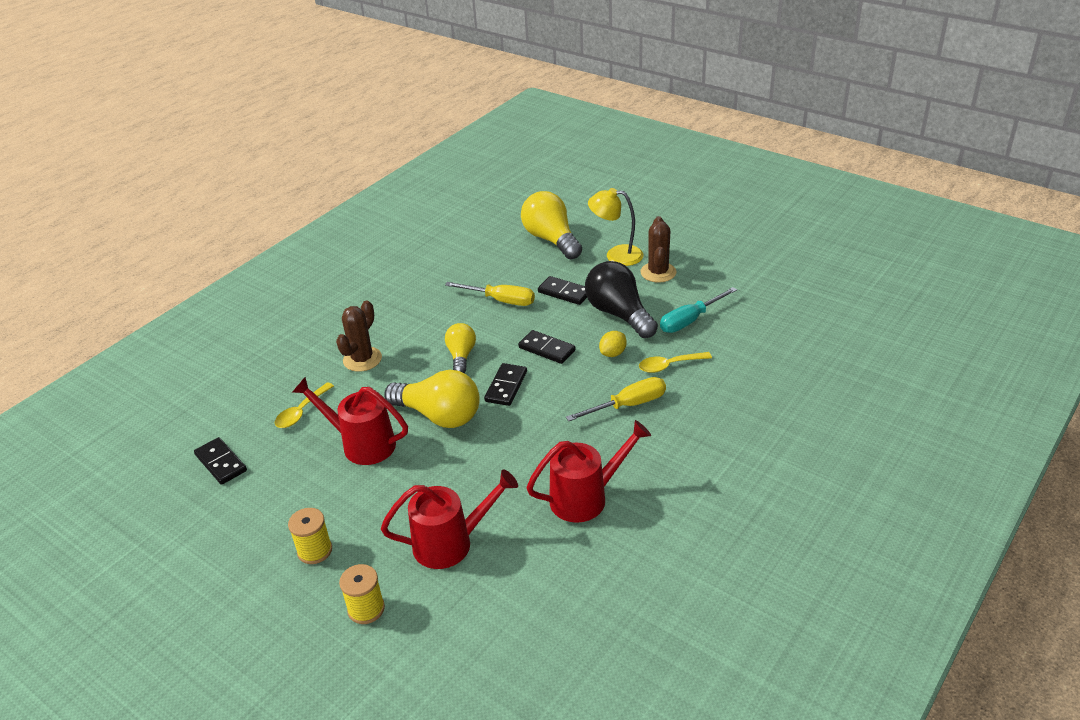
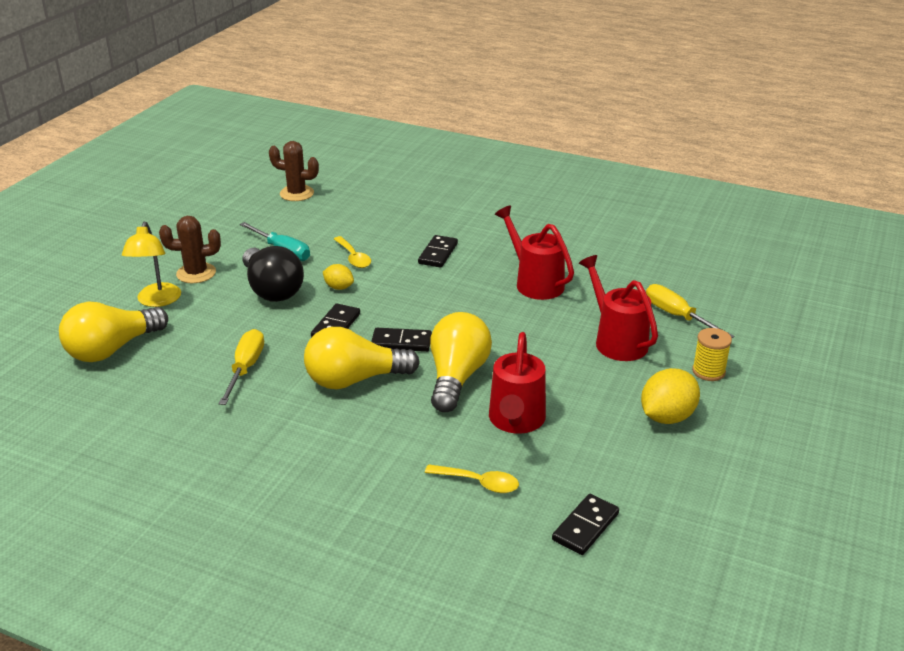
camera: 105 degrees left, 5 degrees down
(315, 551) = (667, 417): yellow spool -> yellow lemon
(362, 359) = (371, 456): brown cactus -> brown cactus (297, 193)
(461, 356) = (354, 380): yellow light bulb -> yellow light bulb, size x1.71
(564, 292) = (231, 326): black domino -> black domino (438, 253)
(619, 314) = (272, 290): black light bulb -> black light bulb turned 75 degrees counterclockwise
(628, 405) = (414, 273): yellow screwdriver -> yellow screwdriver (677, 316)

